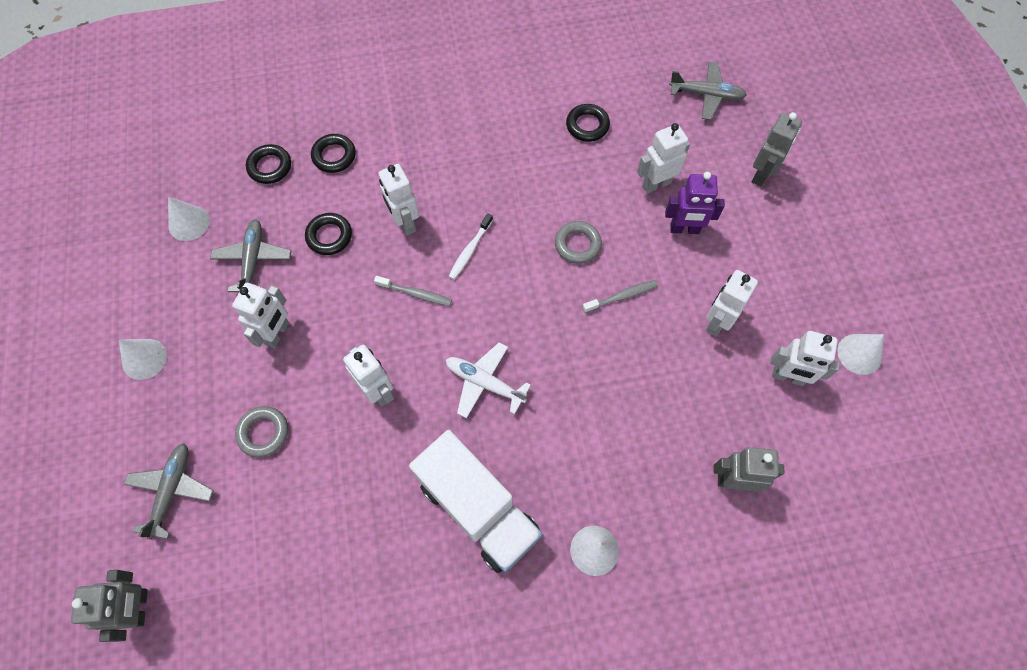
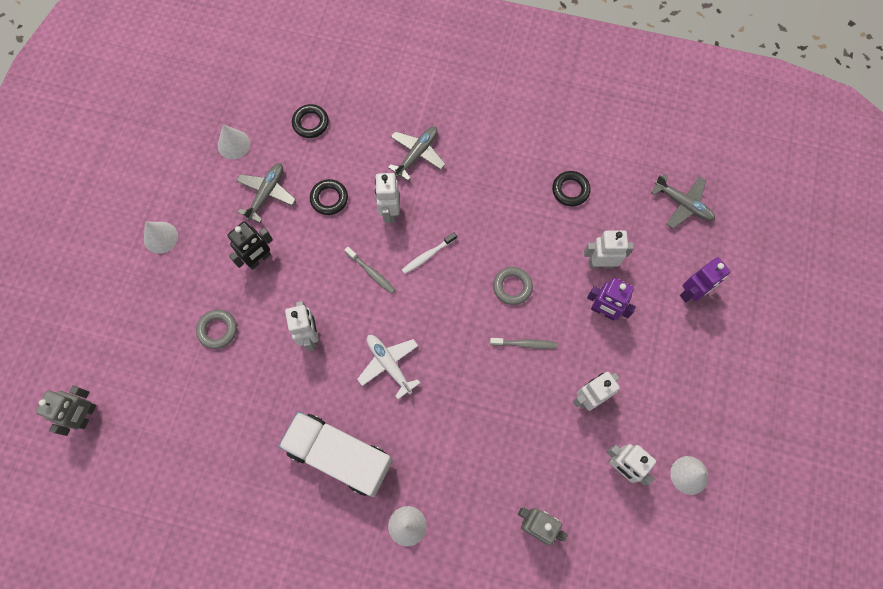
camera: 25 degrees right, 5 degrees up
(172, 490) = (140, 343): grey plane -> grey plane (417, 154)
(277, 333) = (259, 259): white robot -> black robot
(334, 156) = (362, 134): black ring -> none
(478, 508) = (340, 456): white truck -> white truck turned 135 degrees clockwise
(761, 174) = (692, 292): grey robot -> purple robot

